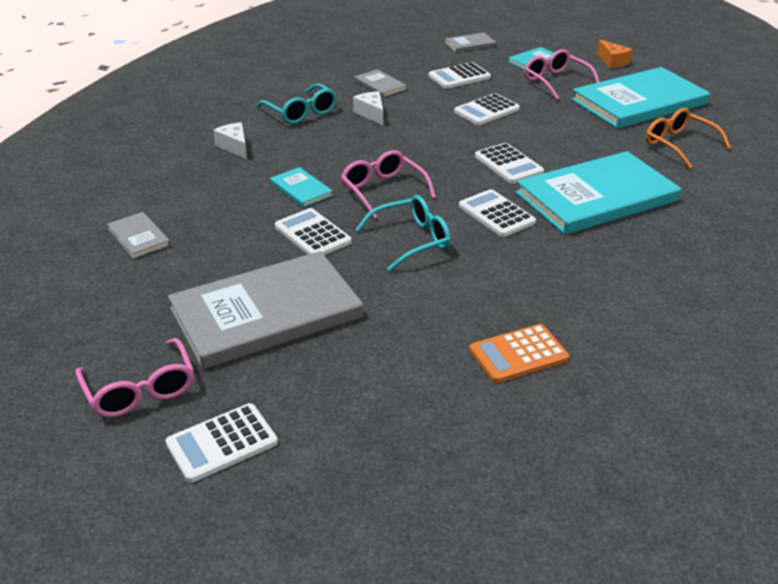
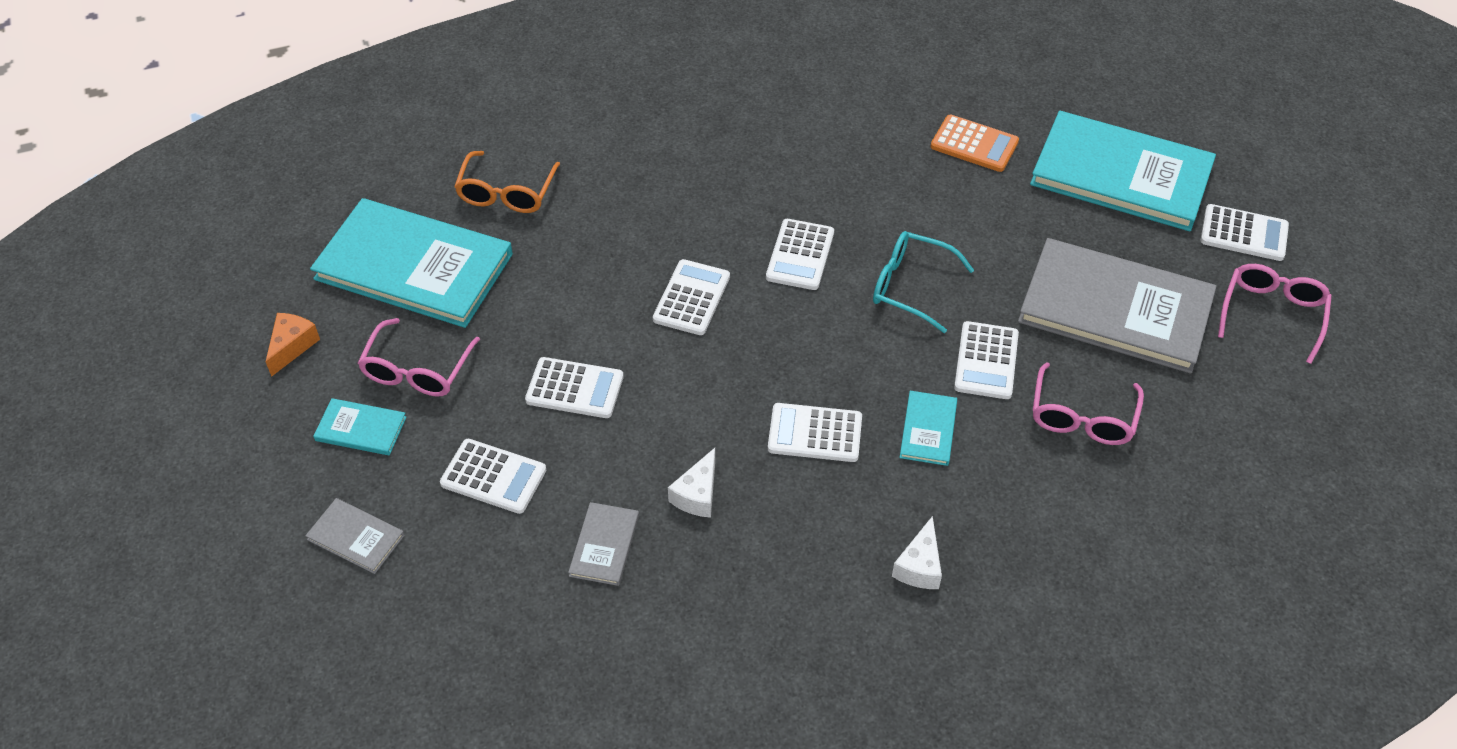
camera: 130 degrees left, 15 degrees up
(139, 237) = (1152, 489): grey book -> none
(301, 112) = (769, 570): turquoise glasses -> none
(355, 157) = (815, 433): none -> white calculator
(382, 190) = (854, 363): pink glasses -> pink glasses (1082, 417)
(597, 197) = (689, 204): turquoise book -> turquoise book (1121, 175)

